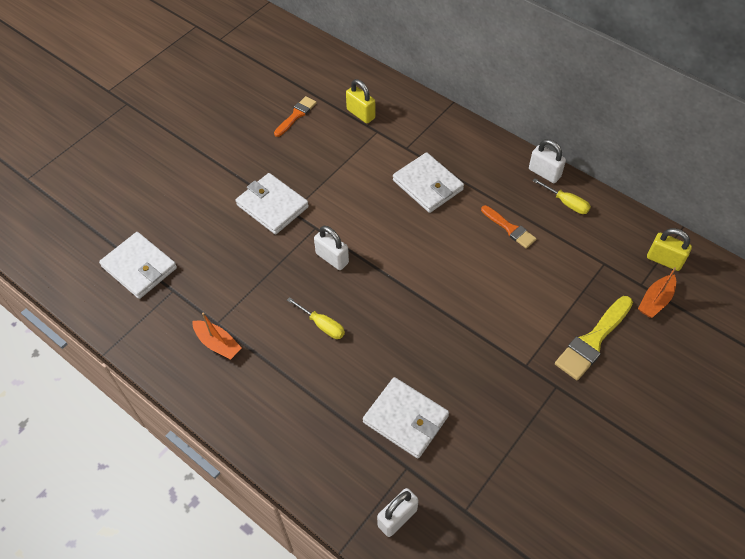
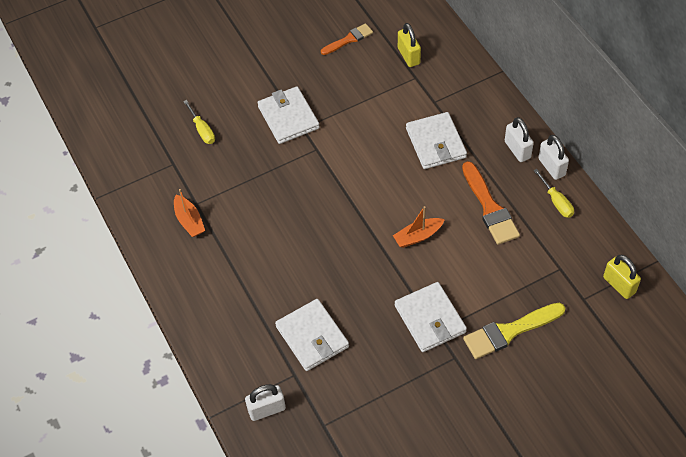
camera: 25 degrees right, 0 degrees up
(139, 267) = (154, 135): white wallet -> white wallet (430, 319)
(322, 325) = (281, 235): yellow screwdriver -> yellow screwdriver (202, 130)
(332, 258) = (317, 181): white padlock -> white padlock (517, 150)
(510, 228) = (490, 207): orange brush -> orange brush, size x1.59
(655, 301) = (588, 318): orange boat -> orange boat (418, 236)

